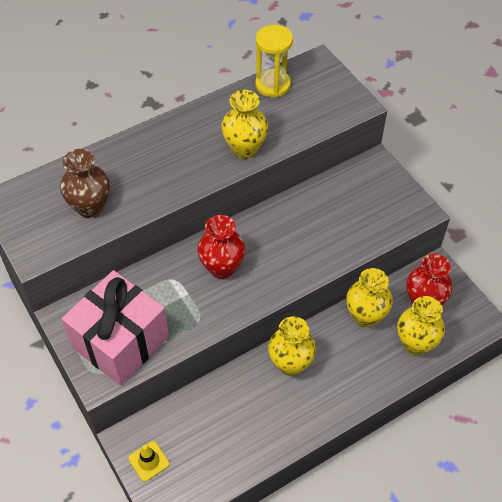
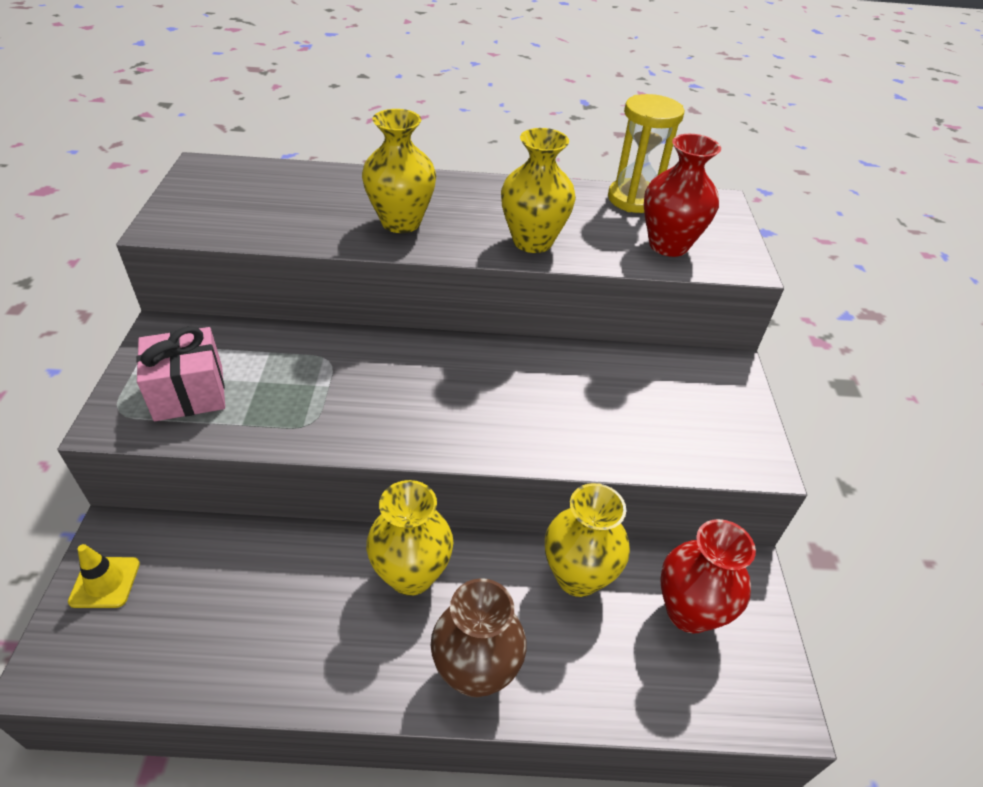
camera: 30 degrees right, 10 degrees down
(90, 207) = (281, 213): brown vase -> brown vase (475, 672)
(120, 342) = (189, 393): pink gift -> pink gift, size x0.59
(222, 268) = (401, 380): red vase -> red vase (668, 245)
(415, 344) = (629, 668): yellow vase -> yellow vase (401, 222)

